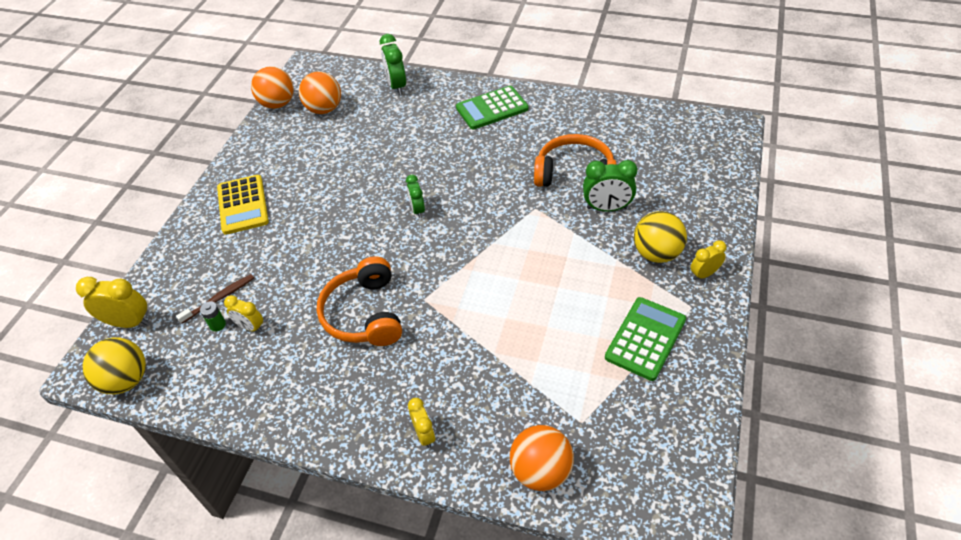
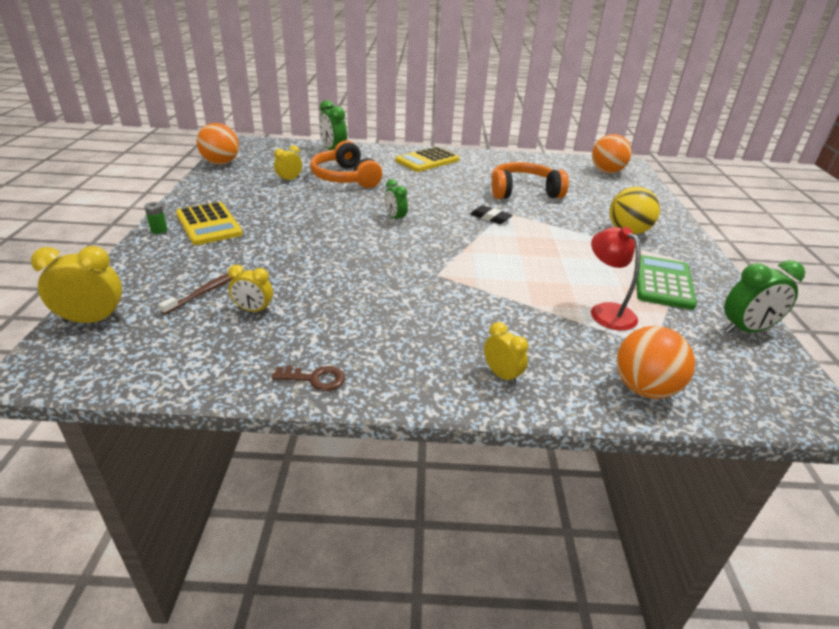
camera: 20 degrees left, 15 degrees down
(126, 380) = (101, 371): yellow ball -> none
(217, 325) = (211, 312): green battery -> green battery (159, 230)
(275, 413) = (315, 379): none -> brown key
(324, 109) = (270, 165): orange ball -> orange ball (606, 172)
(364, 314) = (380, 289): orange headphones -> orange headphones (345, 178)
(492, 108) = (427, 160): green calculator -> yellow calculator
(515, 217) = (490, 218): none -> black eraser
(562, 371) = (606, 311): none -> red lamp
(607, 208) = (565, 209): green clock -> green clock (746, 330)
(704, 274) = (676, 241): yellow clock -> yellow clock (289, 180)

